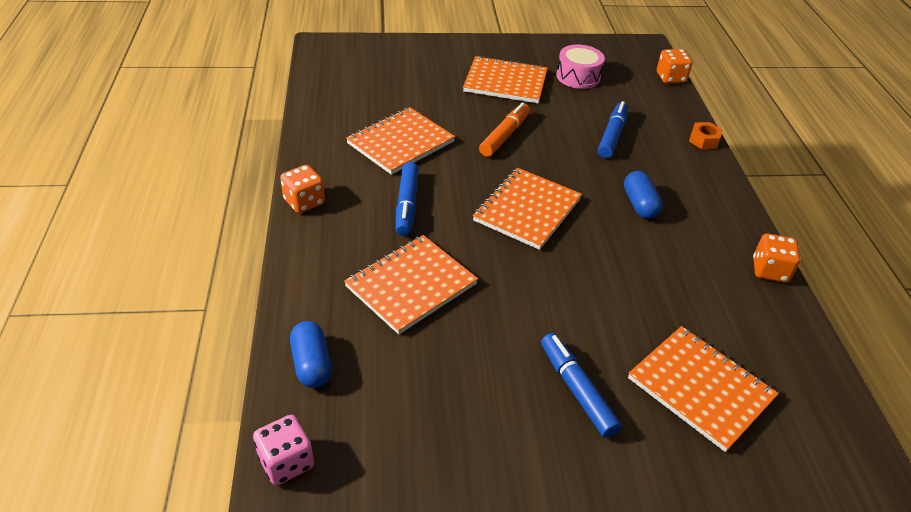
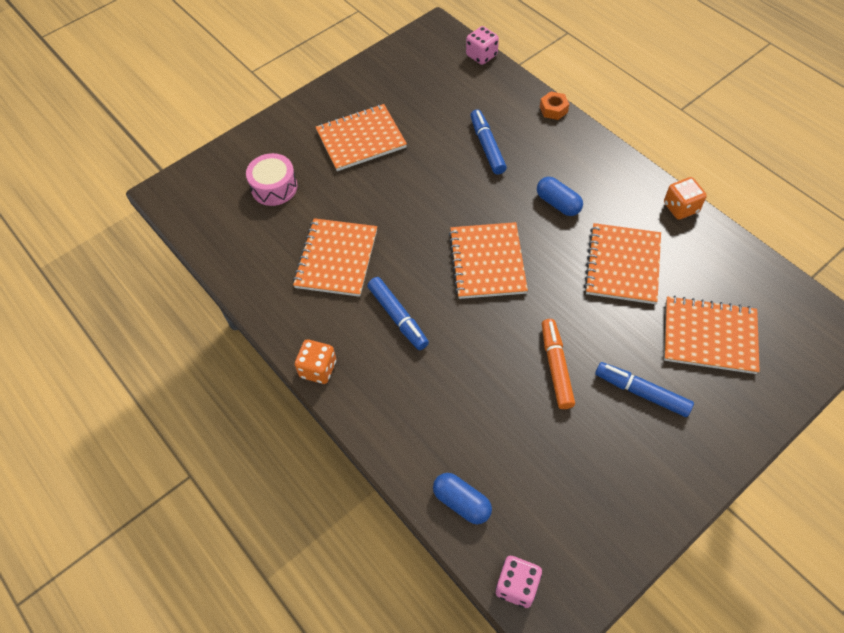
camera: 30 degrees left, 15 degrees up
(411, 285) = (467, 388): orange notebook -> orange notebook (622, 265)
(504, 136) = (409, 198): orange marker -> orange marker (556, 367)
(578, 76) = (412, 97): pink drum -> pink drum (274, 187)
(670, 78) = (481, 55): orange dice -> pink dice

